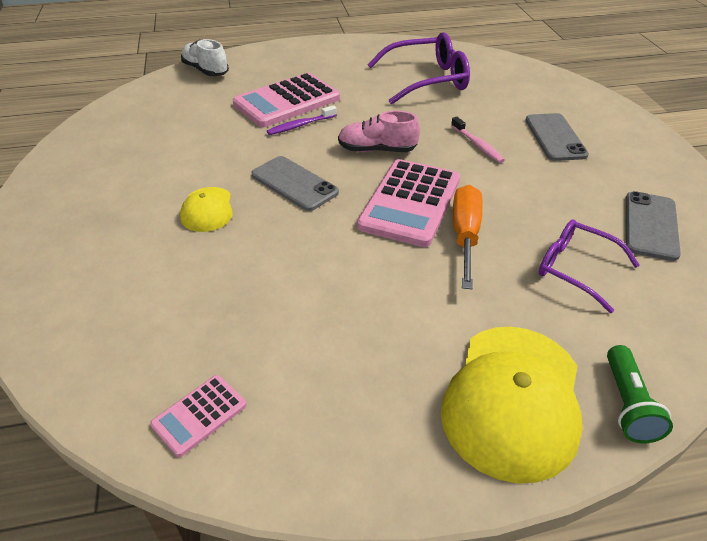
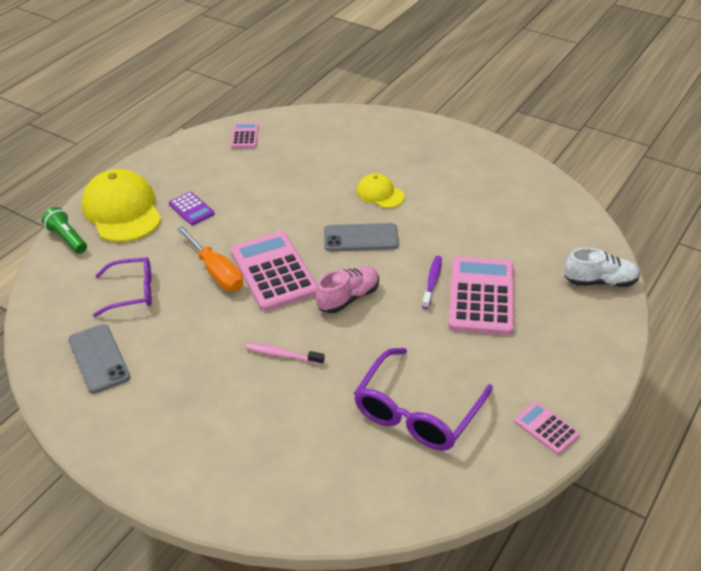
camera: 135 degrees right, 0 degrees up
(368, 45) = (546, 428): none -> pink calculator
(416, 332) = (191, 209): none -> purple calculator
(555, 137) = (228, 410): grey phone -> none

